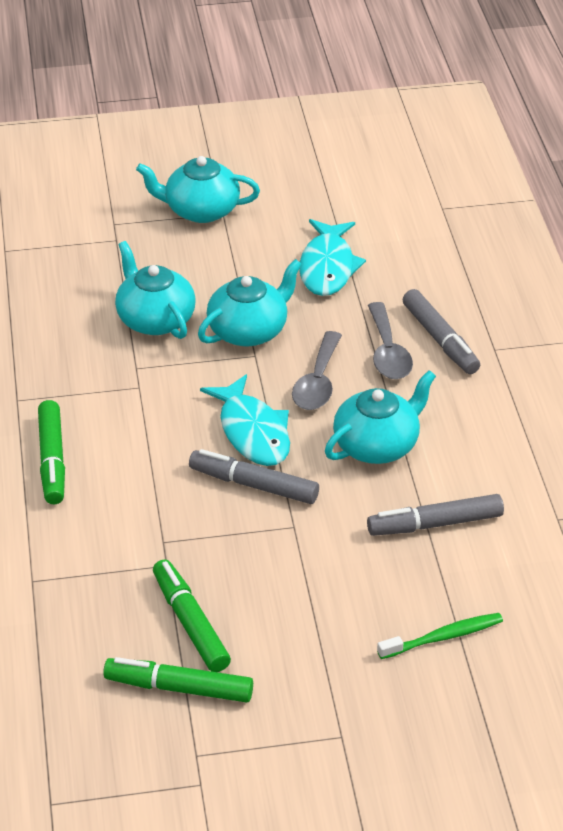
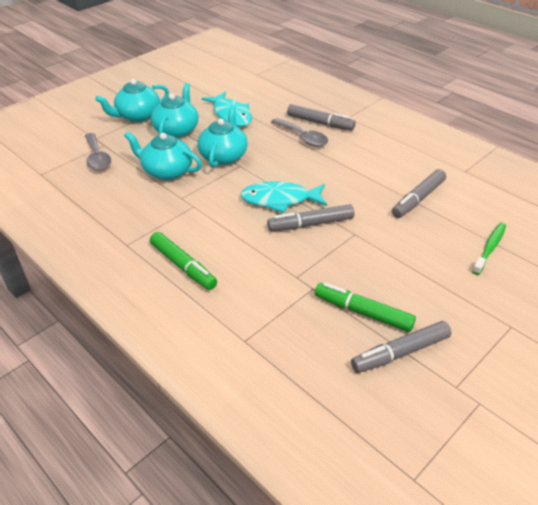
camera: 35 degrees left, 0 degrees up
(179, 688) = (400, 353): green marker -> grey marker
(252, 432) = (280, 200): turquoise fish -> turquoise fish turned 150 degrees clockwise
(318, 382) = (285, 164): grey spoon -> grey spoon (97, 158)
(377, 445) = (348, 178): turquoise teapot -> turquoise teapot (177, 130)

